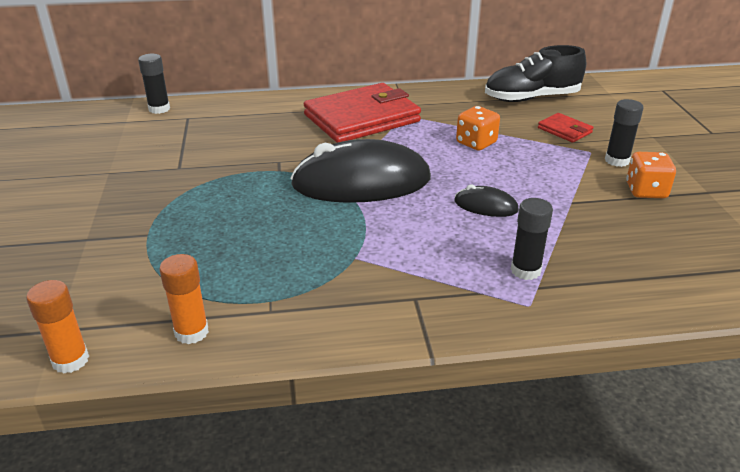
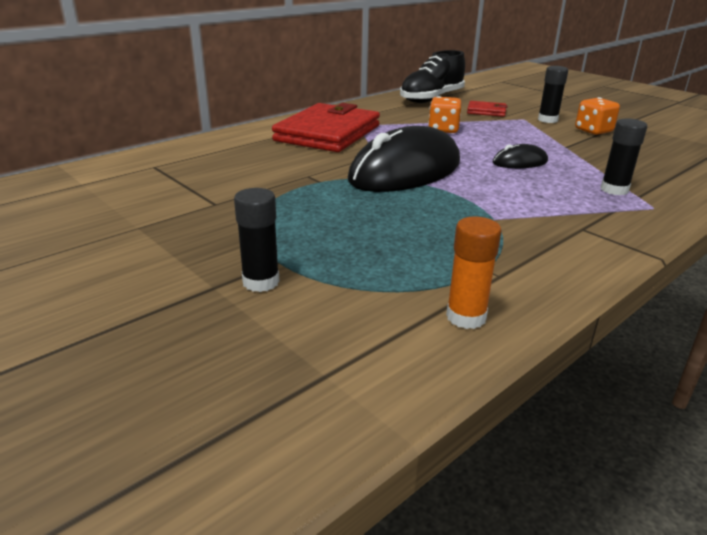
camera: 35 degrees left, 5 degrees down
(70, 360) = (393, 392): orange glue stick -> none
(159, 109) = (108, 166): black glue stick -> black glue stick (261, 282)

